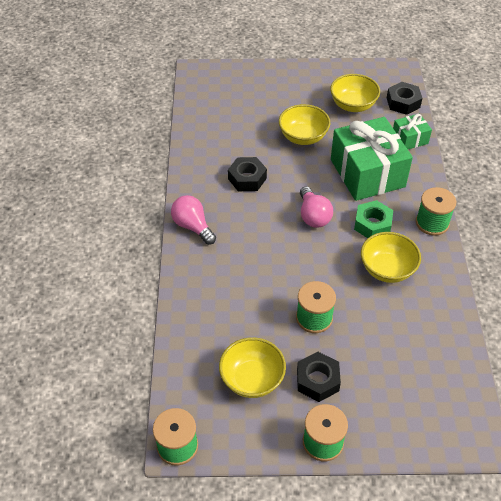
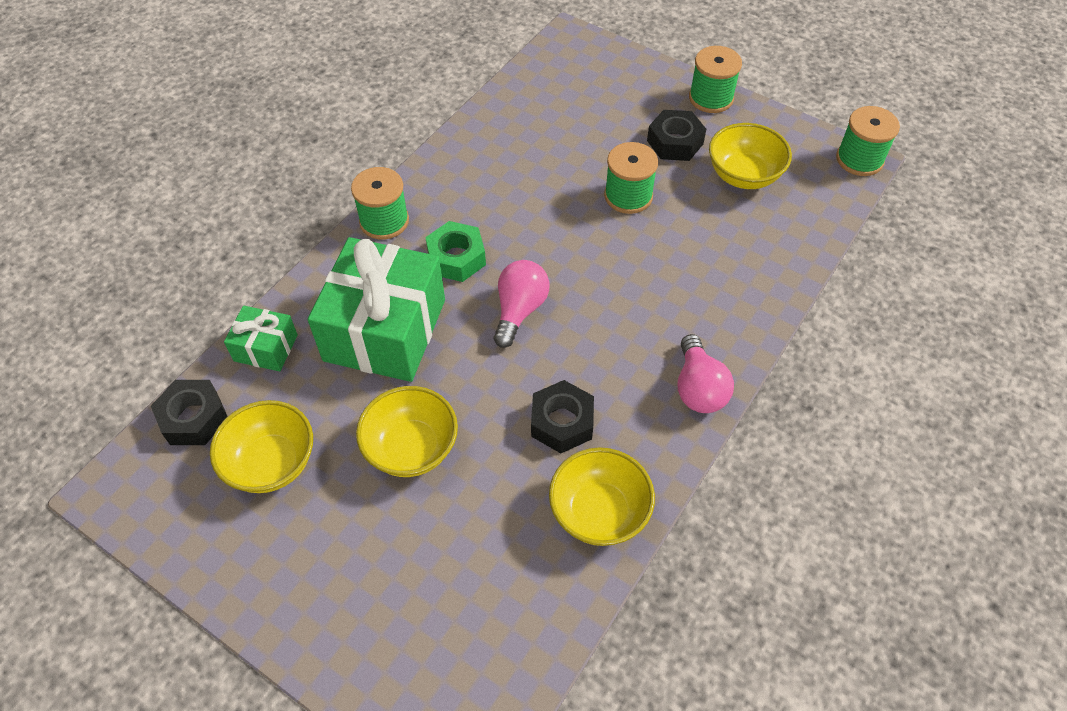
camera: 145 degrees left, 5 degrees up
(387, 269) = (496, 200): yellow bowl -> yellow bowl (599, 512)

